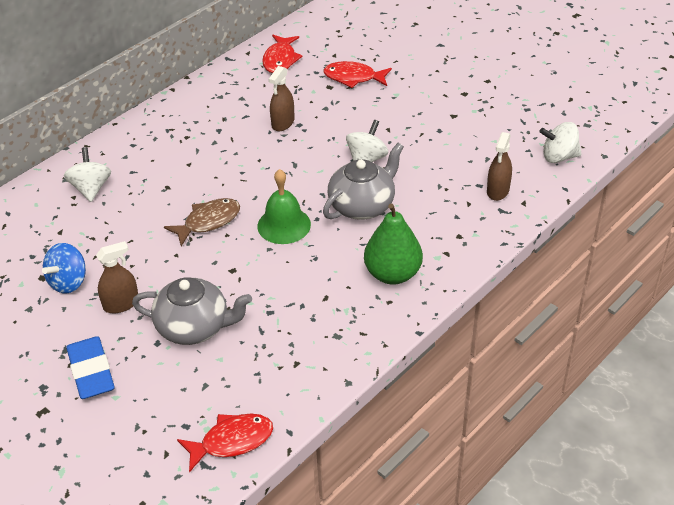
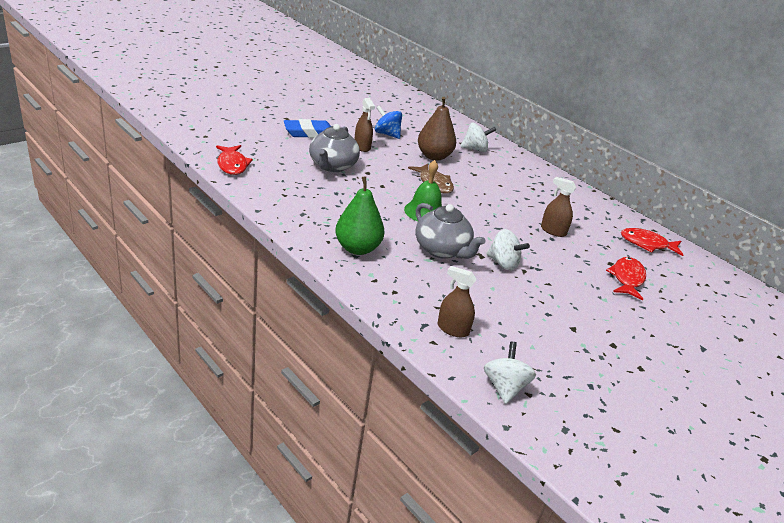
camera: 90 degrees right, 10 degrees down
(128, 227) = (434, 156): none -> brown pear

